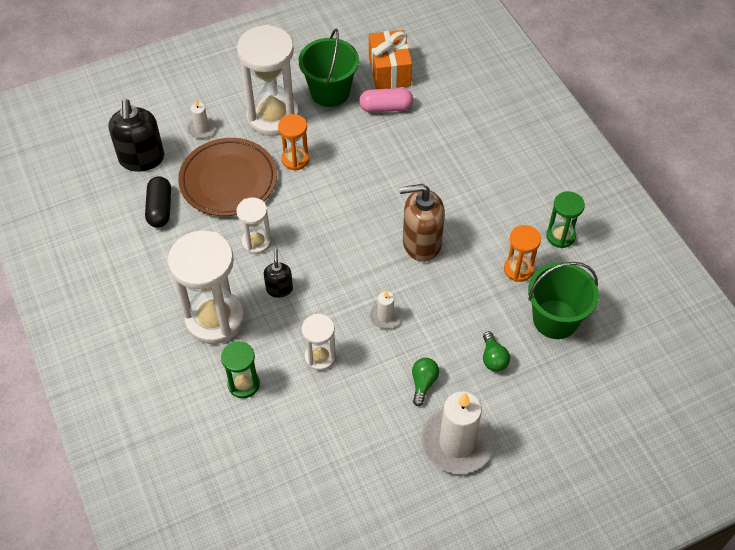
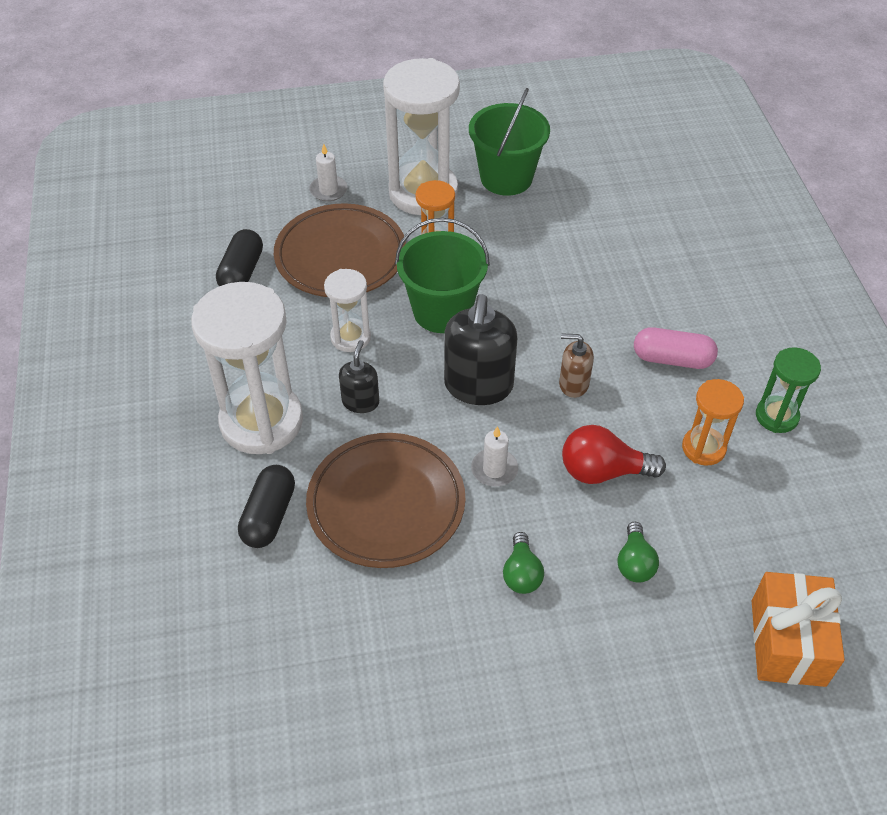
camera: 15 degrees right, 5 degrees down
(142, 159) = (241, 210): black soap dispenser -> black soap dispenser (478, 386)
(243, 384) = (269, 516): green hourglass -> black capsule
(320, 357) = (386, 504): white hourglass -> brown plate
(386, 107) = (574, 209): pink capsule -> pink capsule (672, 359)
(389, 71) = (591, 167): orange gift -> orange gift (788, 642)
(421, 243) = (573, 384): brown soap dispenser -> brown soap dispenser, size x0.54
(423, 383) = (521, 573): green light bulb -> green light bulb turned 150 degrees clockwise
(457, 301) = (603, 471): none -> red light bulb
(457, 442) = (547, 672): white candle -> none
(555, 319) = (742, 528): green bucket -> green bucket (442, 311)

